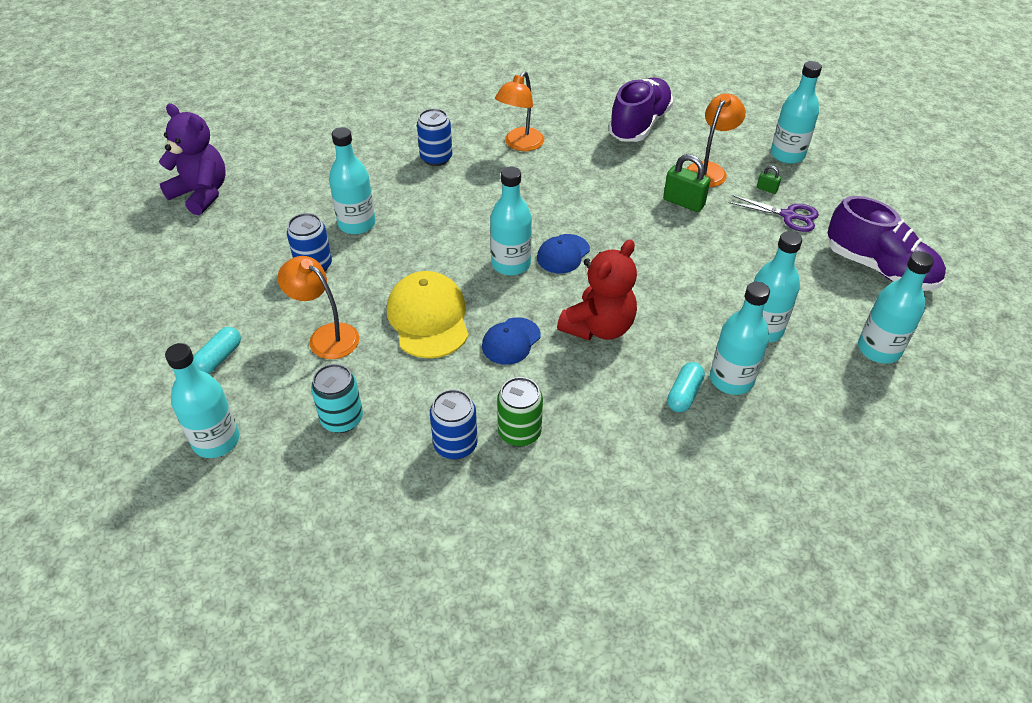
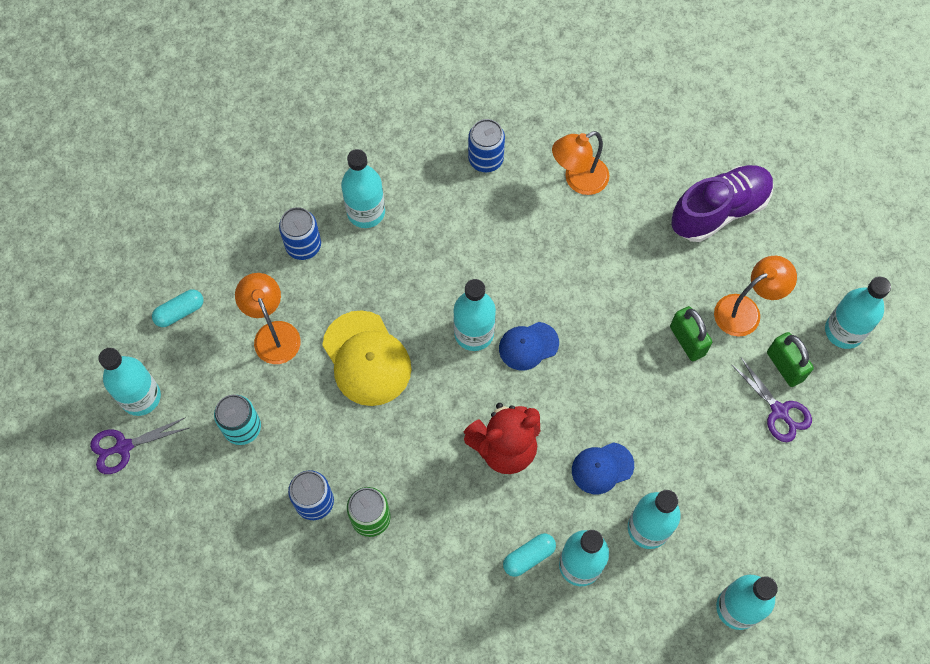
camera: 30 degrees right, 20 degrees up
(201, 194) = (250, 103): purple teddy bear -> none
(221, 490) = (123, 447): none -> purple scissors
(428, 318) = (366, 358): yellow cap -> yellow cap turned 135 degrees clockwise
(511, 341) = (420, 421): blue cap -> blue cap (602, 468)
(766, 189) = (784, 366): green padlock -> green padlock, size x1.97
(879, 268) = (816, 521): purple shoe -> none

